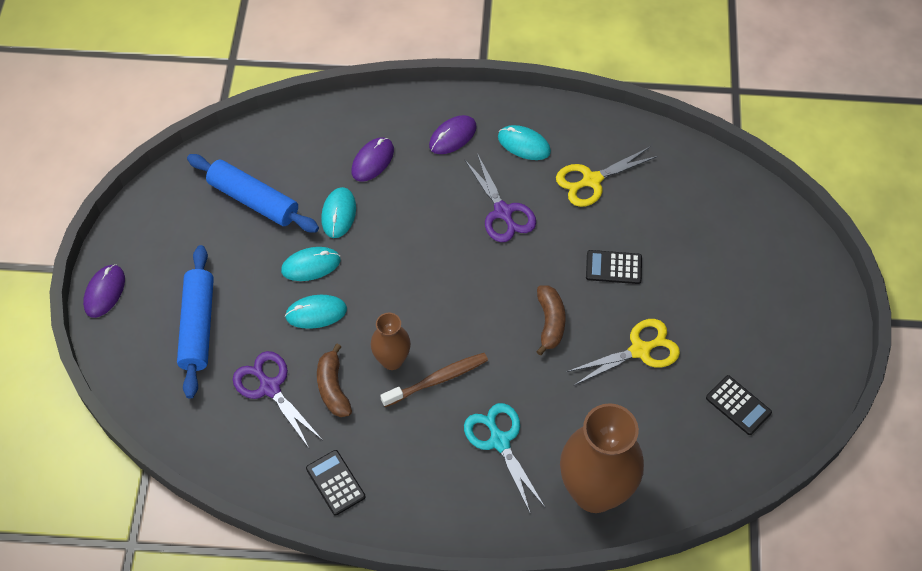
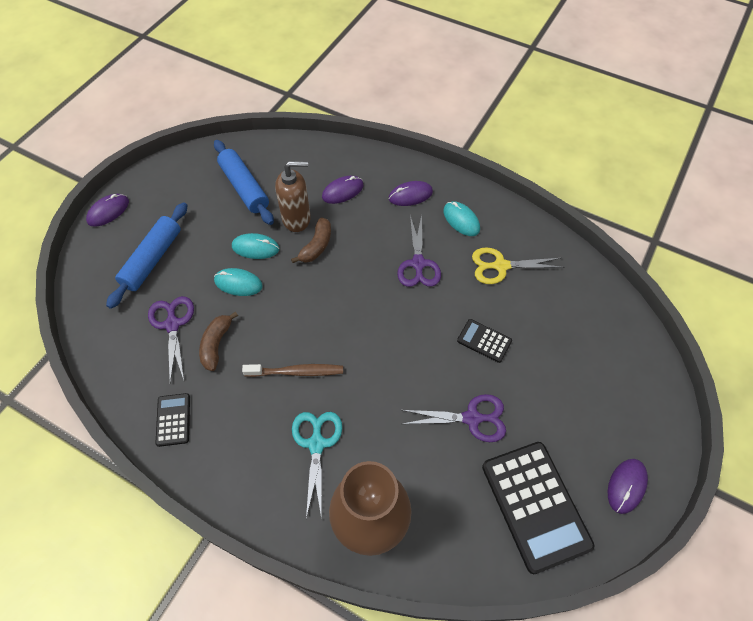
camera: 25 degrees right, 0 degrees up
(338, 214) = (297, 219): turquoise mouse -> brown soap dispenser
(392, 360) = (271, 342): brown vase -> none
(550, 322) = (409, 364): brown banana -> brown banana (316, 246)
(640, 350) = (472, 418): yellow scissors -> purple scissors
(738, 405) = (535, 505): black calculator -> black calculator, size x2.05
(812, 351) = (626, 486): none -> purple mouse

